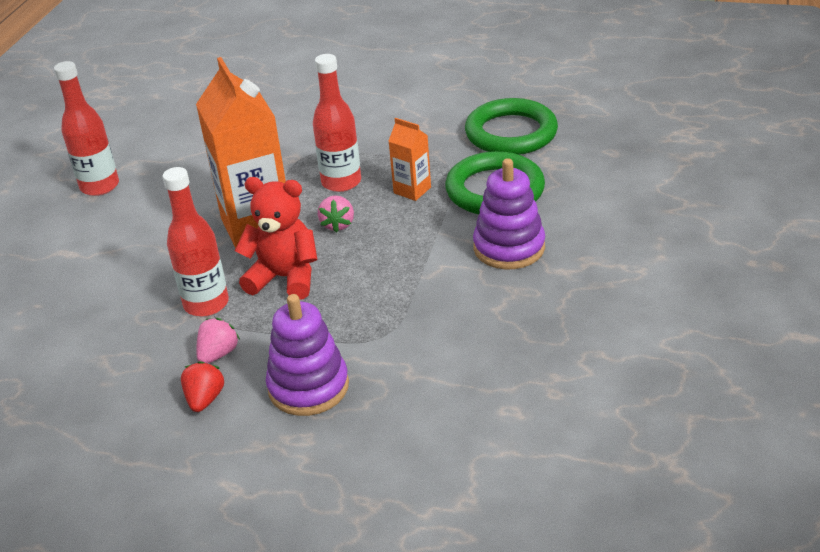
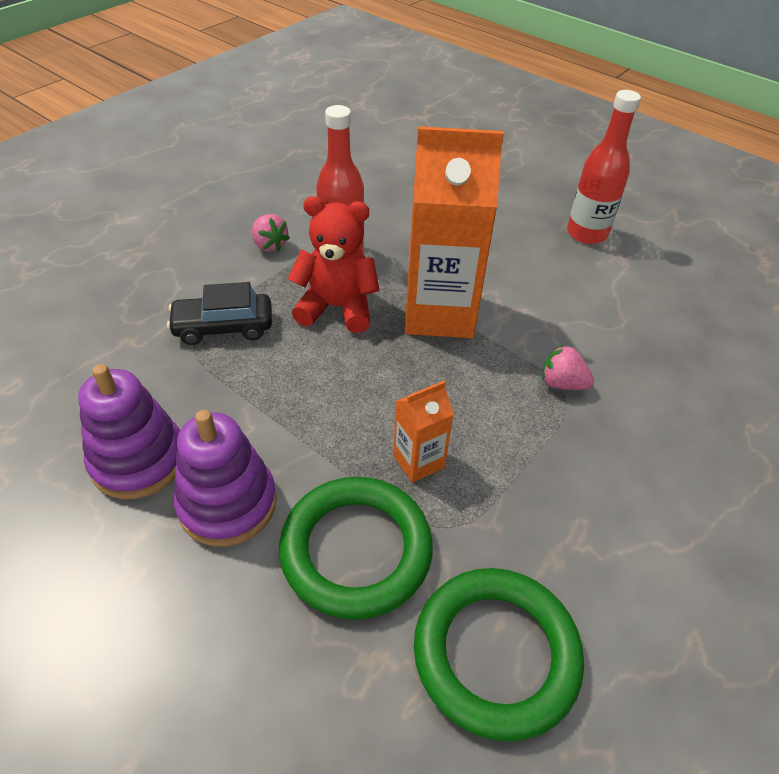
camera: 110 degrees right, 10 degrees up
(205, 399) = (225, 227): red strawberry -> none
(284, 278) = (337, 307): red teddy bear -> red teddy bear turned 120 degrees counterclockwise
(308, 387) = (179, 279): purple stacking toy -> purple stacking toy (138, 460)
(338, 224) = (396, 371): pink strawberry -> pink strawberry (562, 383)
(341, 182) = (481, 402): red bottle -> none
(352, 327) = (223, 327): none -> black car

